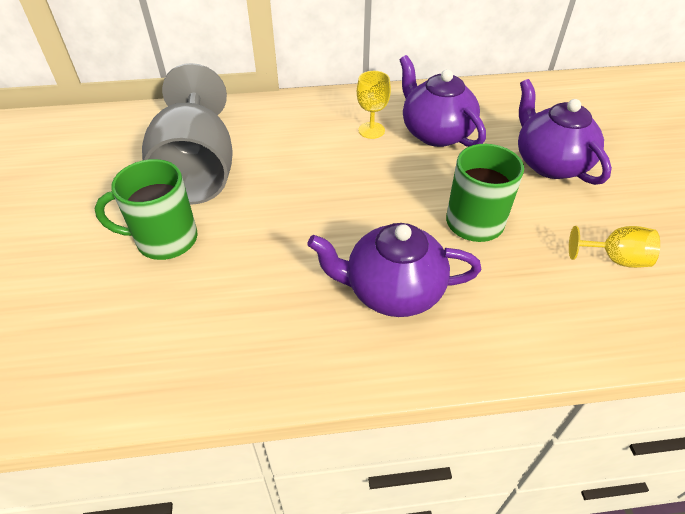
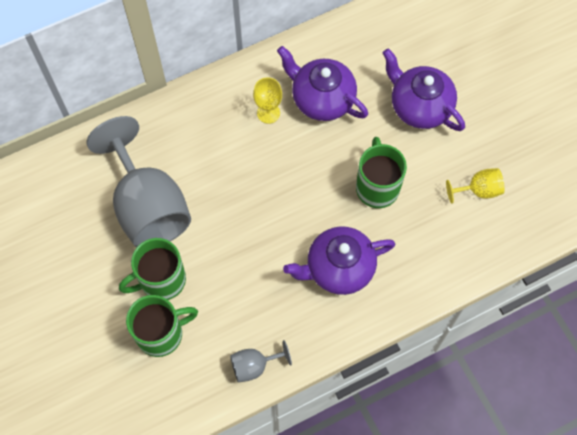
camera: 20 degrees left, 20 degrees up
(126, 294) = (161, 333): none -> green mug
(220, 372) = (254, 365): none -> grey goblet

